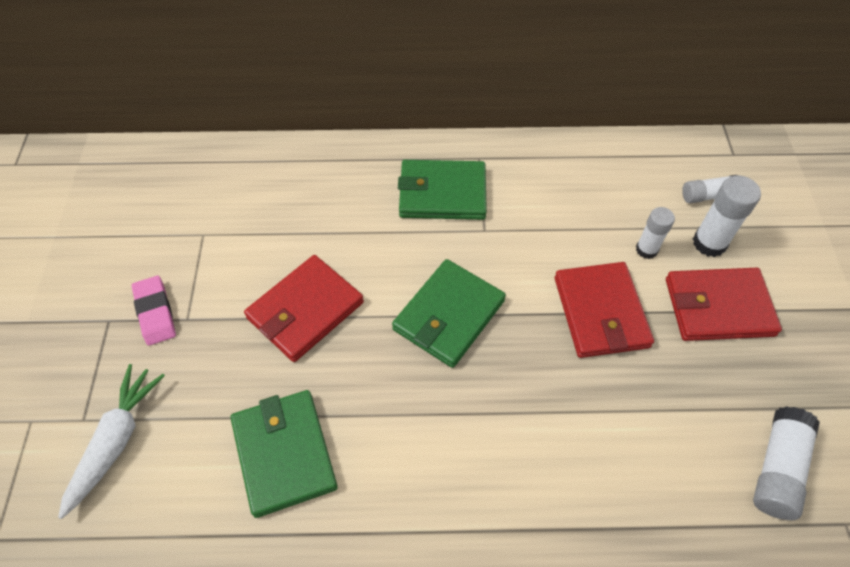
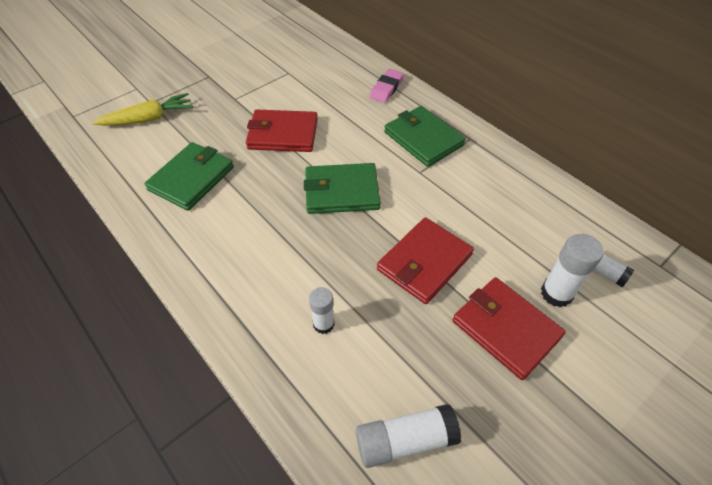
camera: 50 degrees right, 5 degrees down
(116, 441) = (149, 119): white carrot -> yellow carrot
(155, 312) = (227, 87): pink eraser -> pink eraser (386, 88)
(646, 249) = (504, 259): white glue stick -> white glue stick (323, 324)

